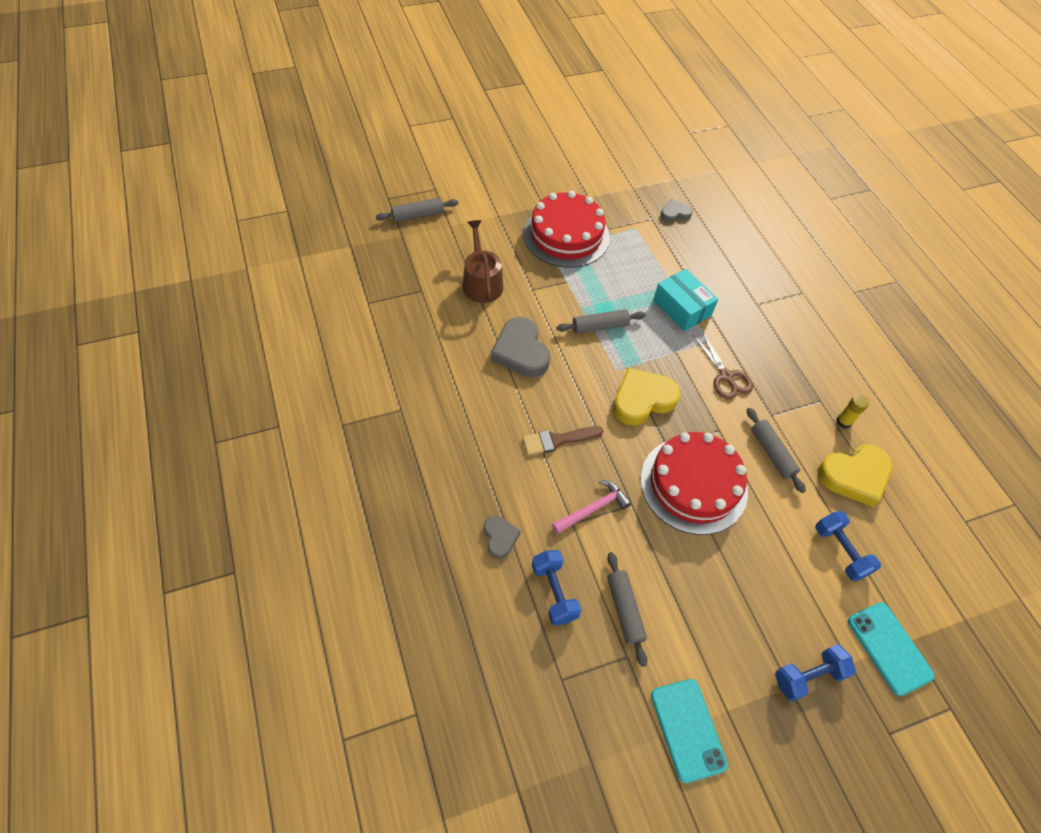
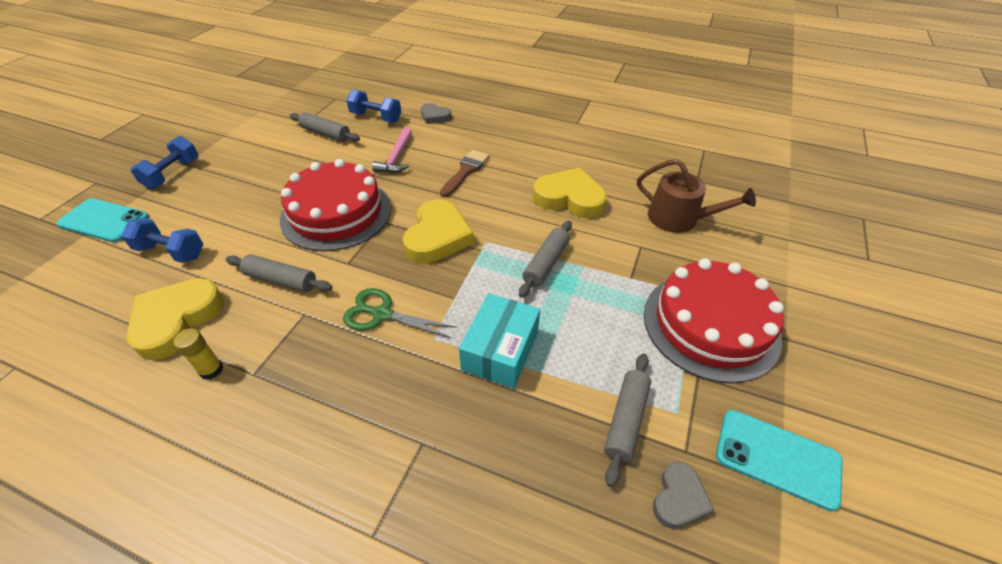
camera: 135 degrees right, 10 degrees down
(418, 215) = (820, 225): grey rolling pin -> grey rolling pin (625, 420)
(521, 351) = (569, 198): grey heart -> yellow heart
(682, 308) = (500, 350): turquoise box -> turquoise box turned 75 degrees counterclockwise
(687, 729) = (246, 119): turquoise phone -> turquoise phone (777, 458)
(726, 376) = (382, 314): brown scissors -> green scissors

